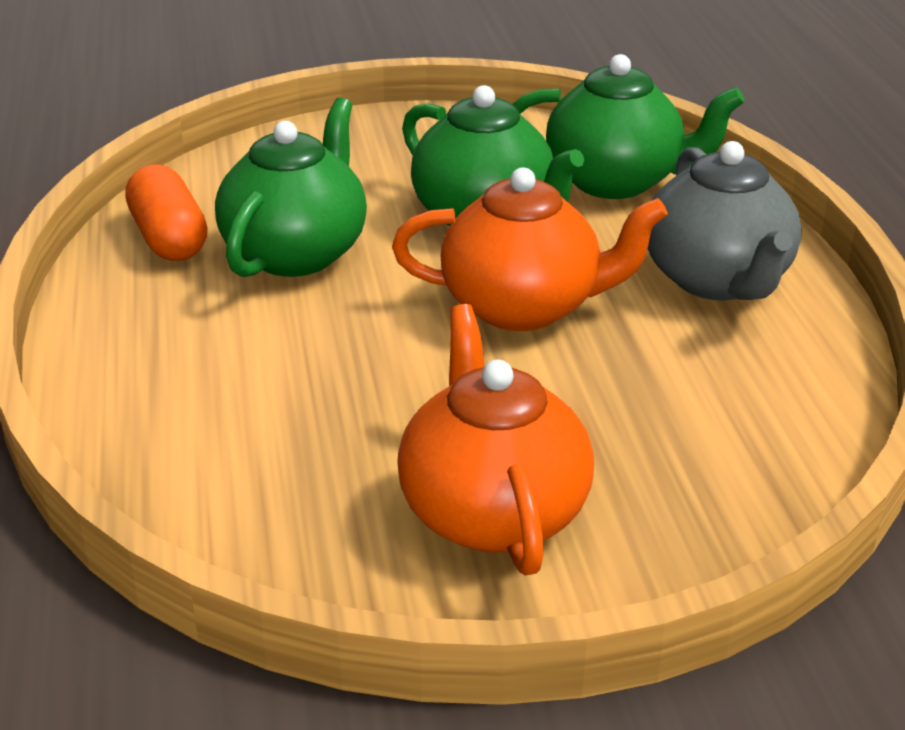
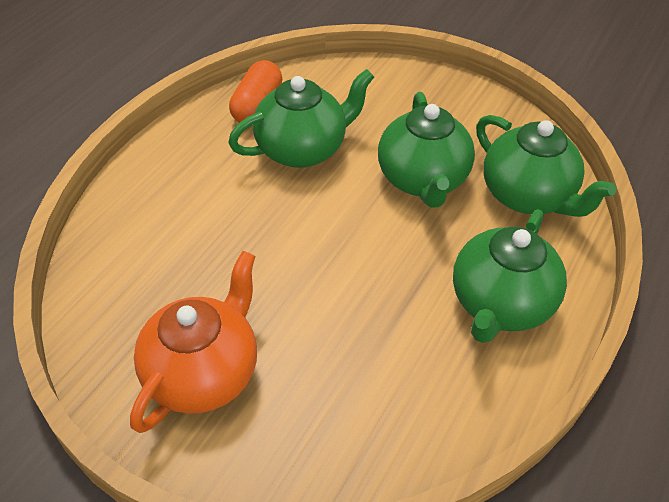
camera: 40 degrees right, 15 degrees up
(524, 307) = (370, 254): orange teapot -> none
(718, 280) = (500, 304): grey teapot -> green teapot

